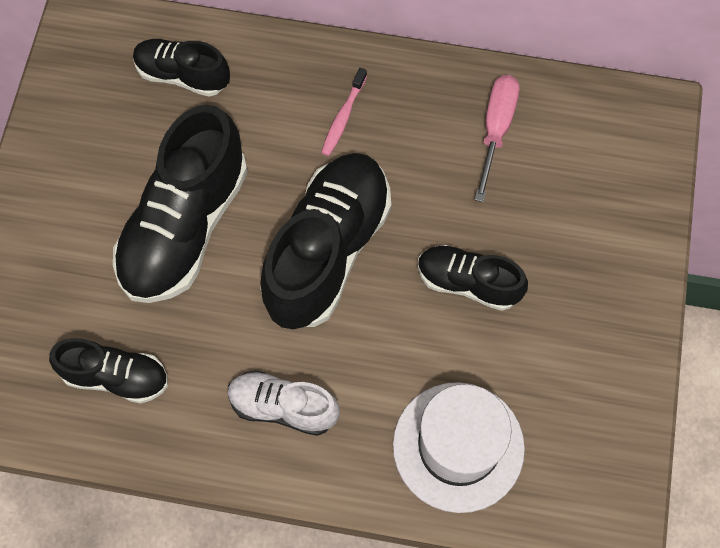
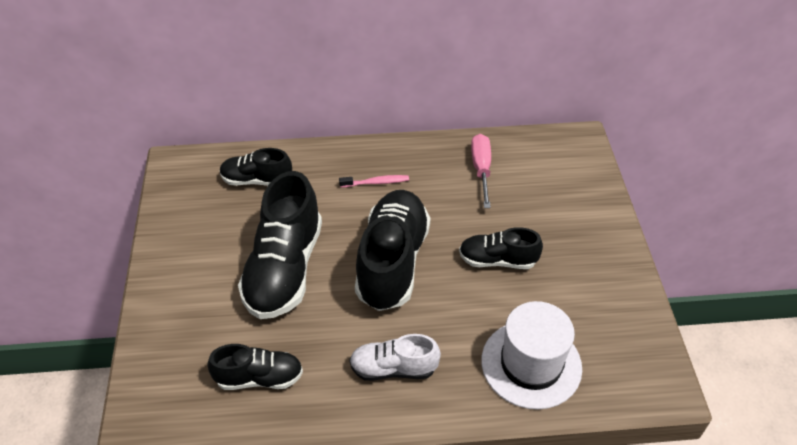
camera: 15 degrees left, 20 degrees down
(343, 117) = (376, 182): pink toothbrush -> pink toothbrush turned 105 degrees counterclockwise

